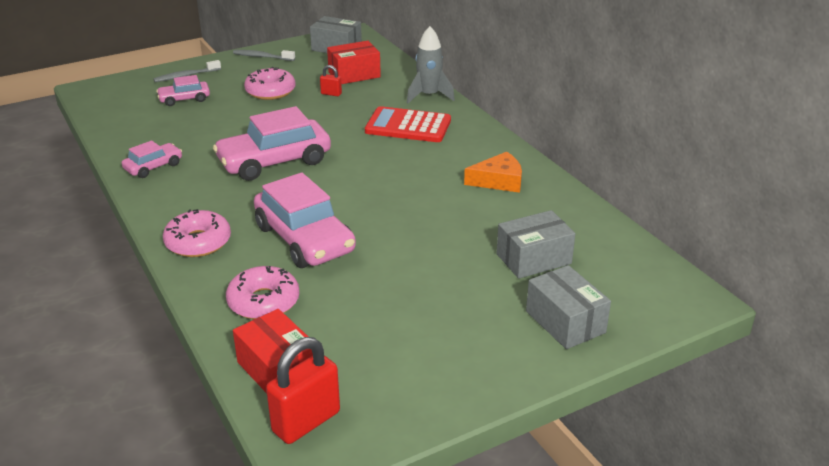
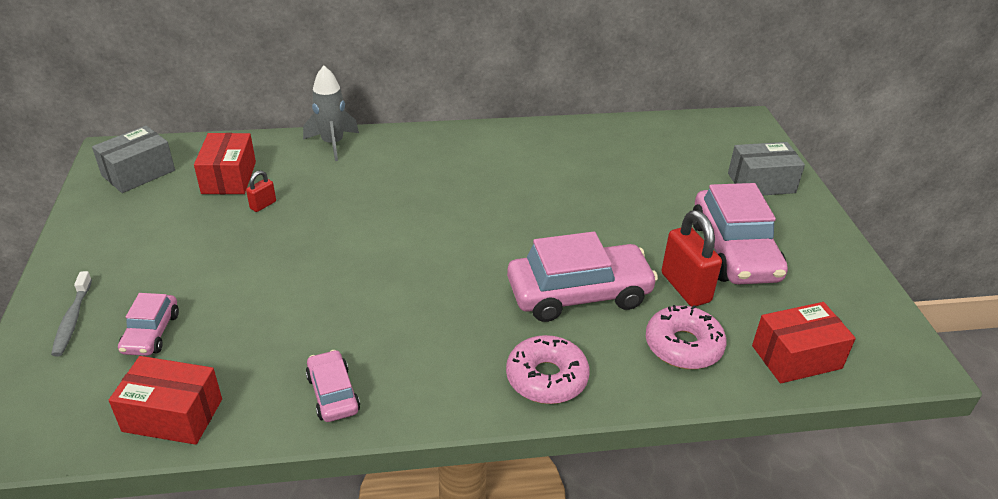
camera: 70 degrees left, 5 degrees up
(120, 125) = (173, 415): none -> red box
(262, 57) = (92, 237): grey toothbrush -> none
(270, 91) = (208, 250): pink donut -> none
(274, 161) = (398, 283): pink car -> pink car (734, 251)
(306, 422) = (872, 353): red padlock -> red padlock (685, 287)
(408, 126) = (389, 173): red calculator -> none
(499, 181) = (535, 152): orange cheese -> none
(533, 259) = (670, 171): grey box -> none

